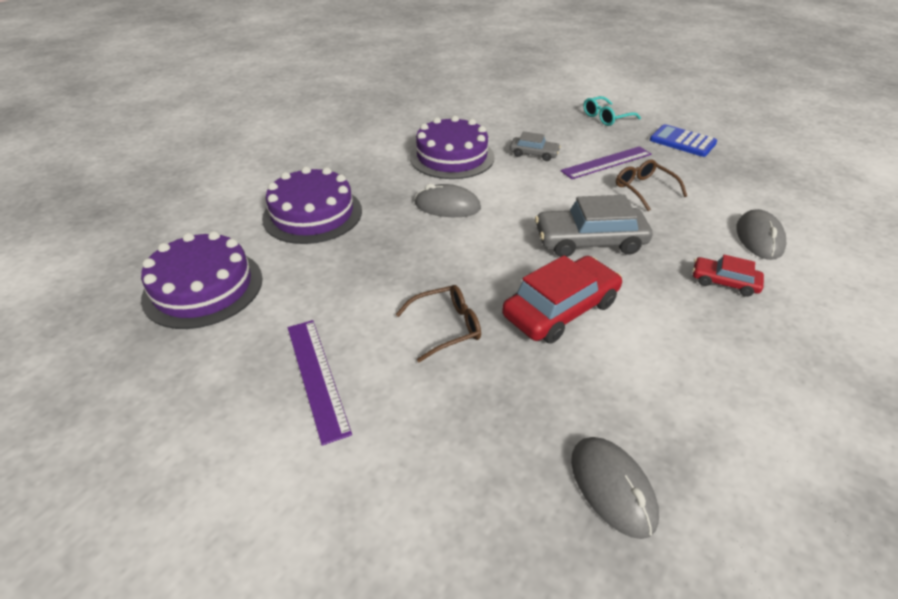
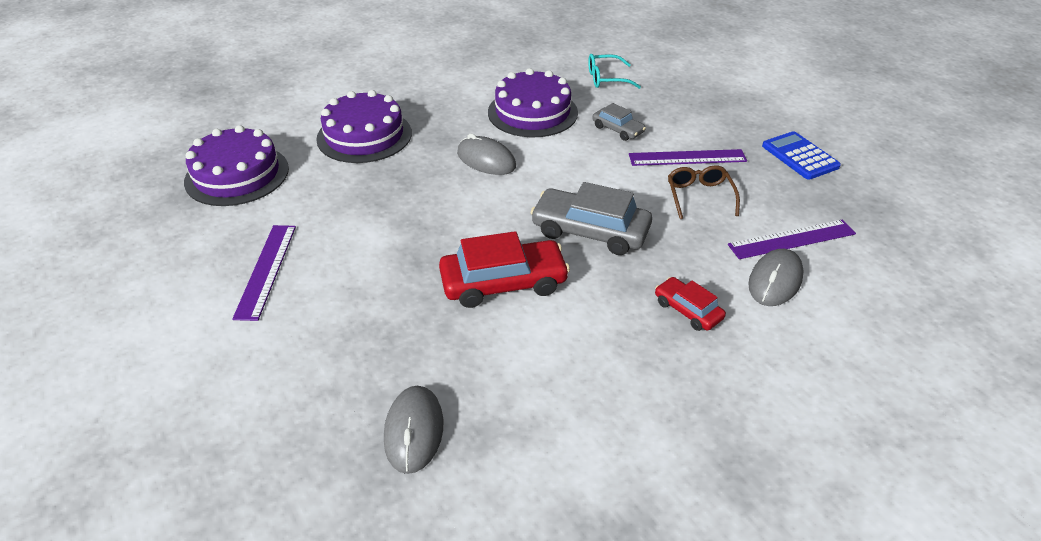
camera: 25 degrees right, 0 degrees up
(446, 327) = (394, 265): brown glasses -> none
(606, 117) = (737, 108): turquoise glasses -> turquoise glasses (606, 79)
(738, 203) = (791, 239): none -> purple ruler

